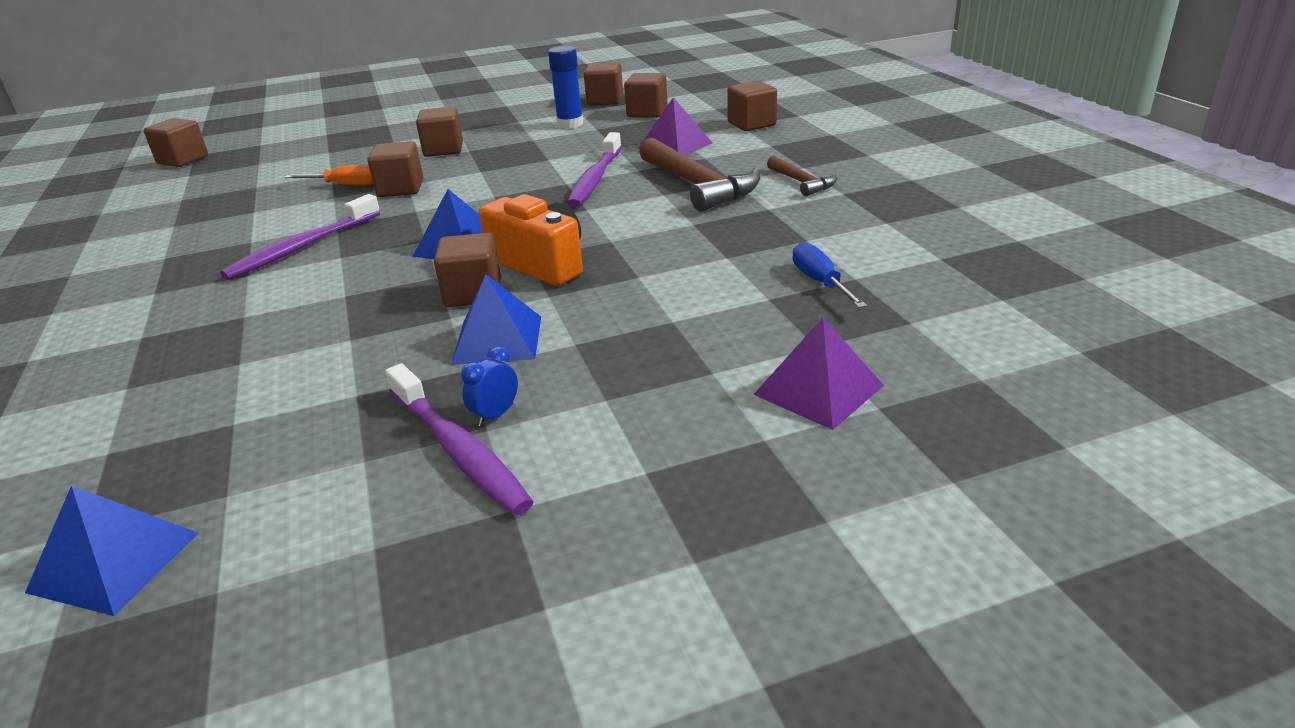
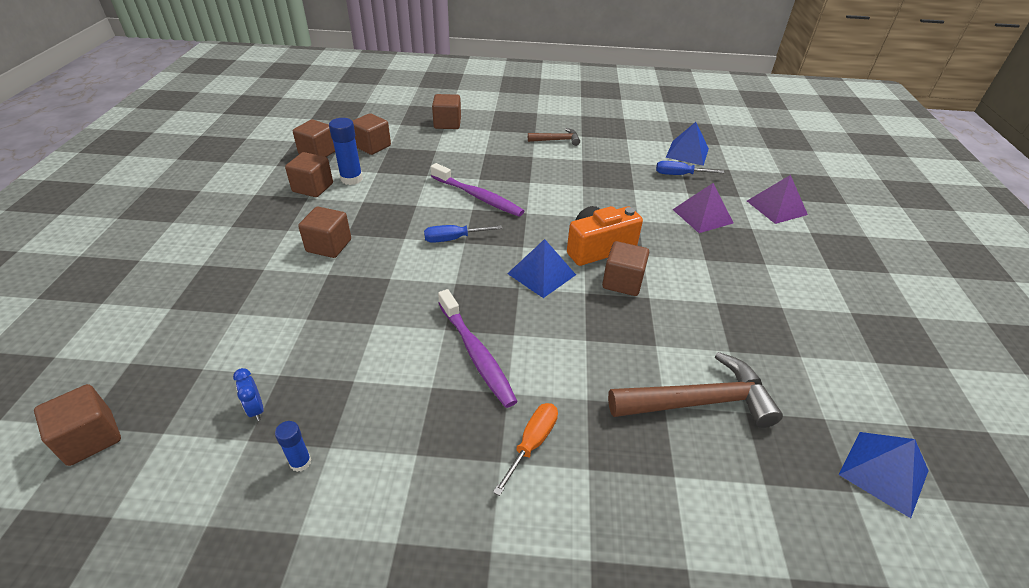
camera: 70 degrees left, 10 degrees up
(157, 221) = (300, 462): none -> blue glue stick
(344, 185) = (350, 313): orange screwdriver -> orange screwdriver (532, 444)
(400, 189) = (398, 283): brown cube -> brown cube (313, 188)
(459, 450) = (799, 319): purple toothbrush -> none
(495, 415) = (769, 301): blue clock -> blue clock (256, 409)
(496, 190) = (454, 239): none -> blue screwdriver
(498, 339) = (688, 284): blue pyramid -> blue pyramid (687, 152)
(675, 145) = (452, 155): purple pyramid -> purple pyramid (702, 216)
(699, 186) = (529, 168): brown hammer -> brown hammer (699, 401)

